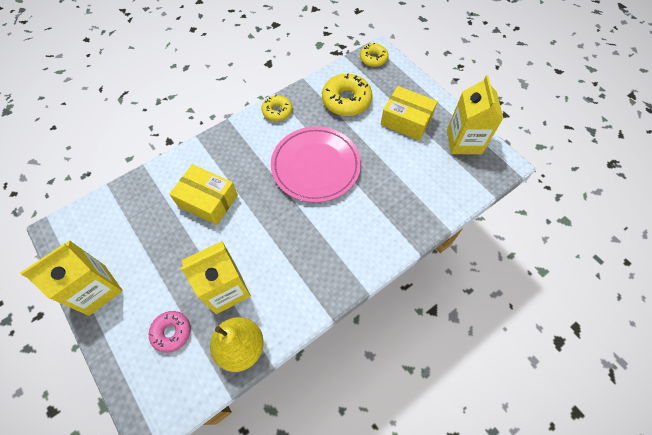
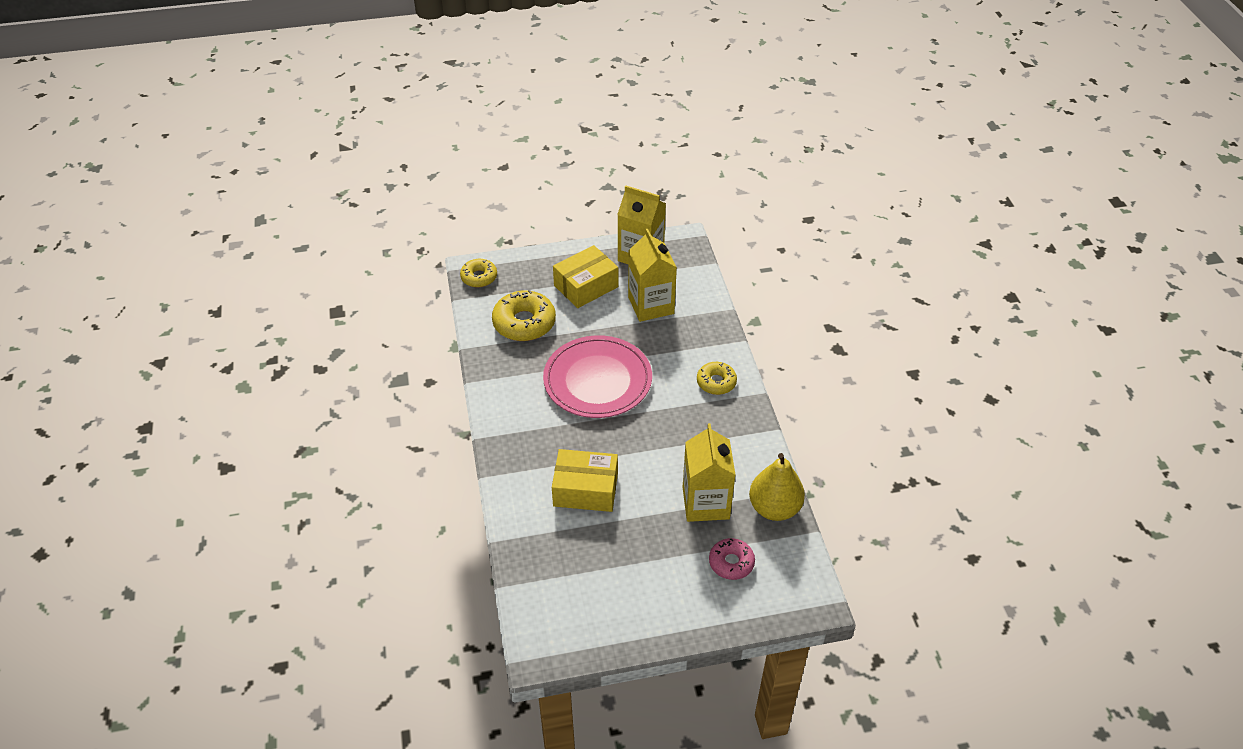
camera: 65 degrees left, 15 degrees down
(97, 289) = (645, 623): yellow carton -> yellow carton (651, 305)
(208, 201) = (585, 489): yellow box -> yellow box turned 45 degrees clockwise
(277, 111) = (497, 388): yellow donut -> yellow donut (716, 382)

